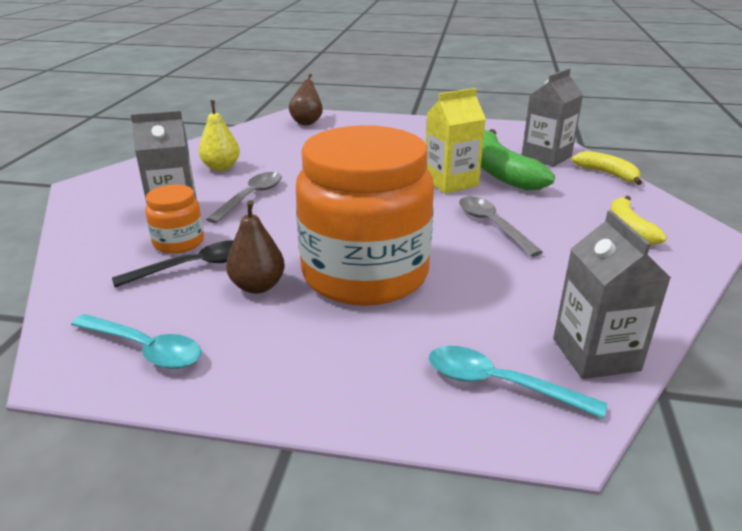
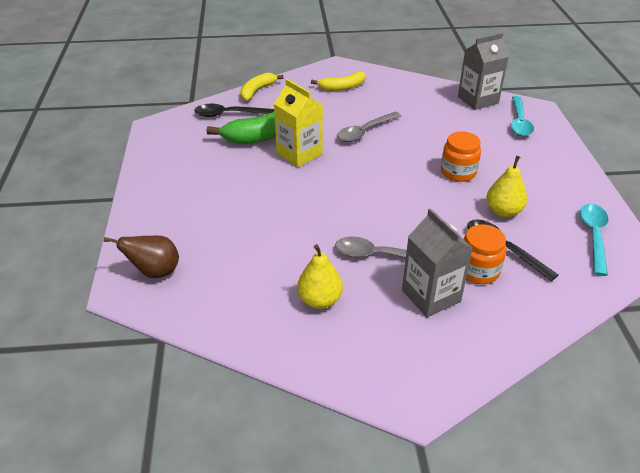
camera: 105 degrees left, 10 degrees up
(258, 286) = (503, 211): brown pear -> yellow pear
(365, 274) = (458, 172): orange jar -> orange jar, size x0.43
(546, 157) = (229, 114): grey carton -> black spoon

